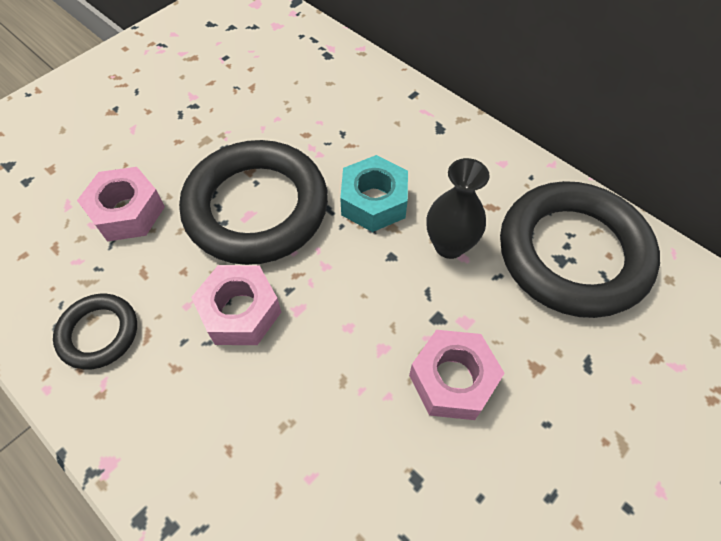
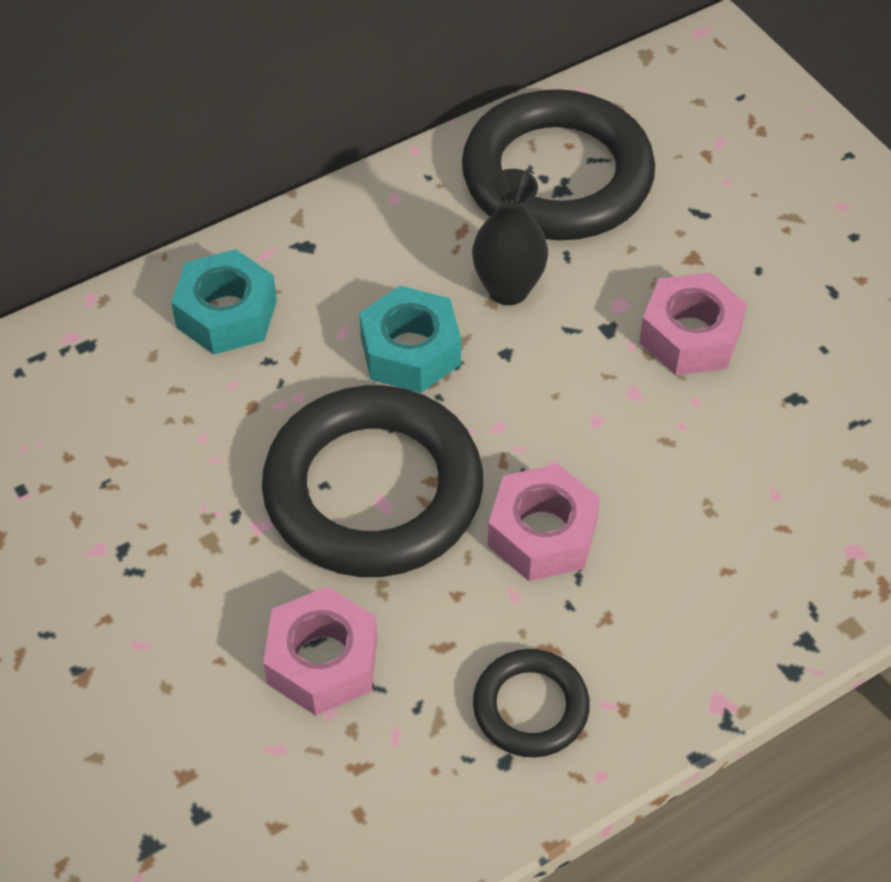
camera: 75 degrees left, 5 degrees down
(371, 105) = (226, 314): none -> turquoise nut

